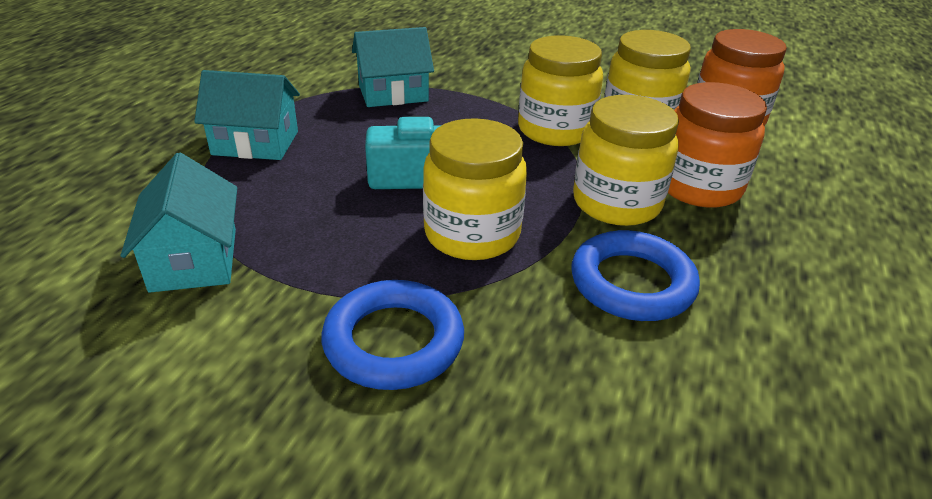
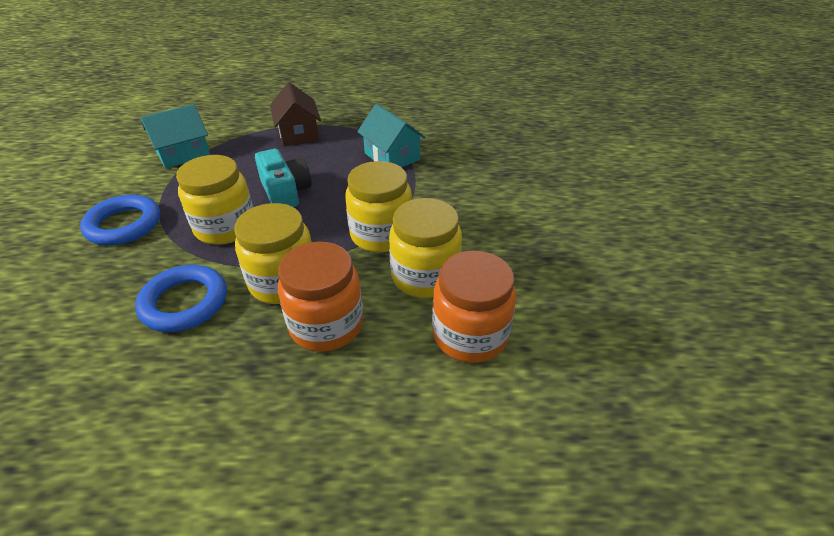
camera: 70 degrees right, 5 degrees up
(255, 143) = (298, 134): turquoise house -> brown house

